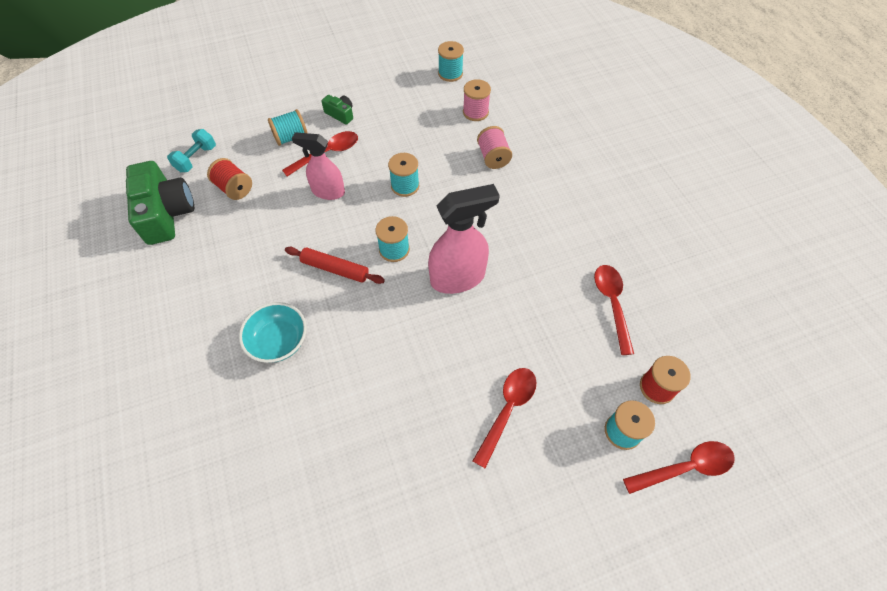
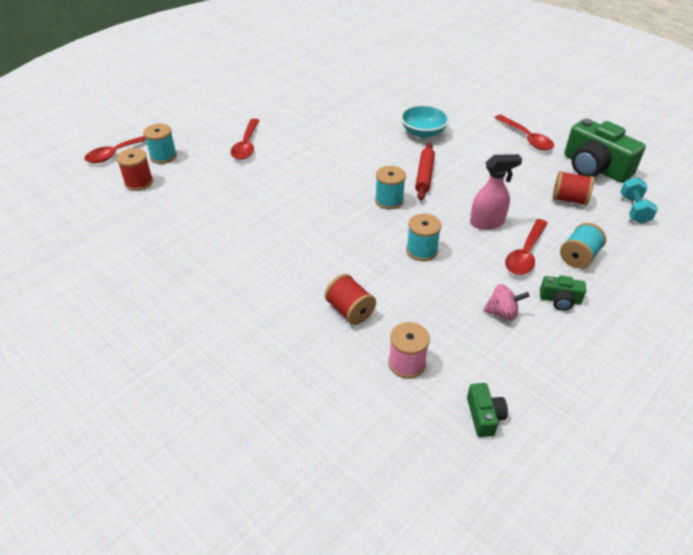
camera: 155 degrees right, 15 degrees down
(335, 269) = (424, 175): red rolling pin -> red rolling pin turned 75 degrees counterclockwise
(387, 120) = (502, 313): none -> pink spinning top
(450, 73) = (484, 416): turquoise spool -> green camera
(458, 278) = (322, 198): pink spray bottle -> none
(493, 157) = (350, 311): pink spool -> red spool
(612, 304) = (181, 219): red spoon -> red spoon (526, 138)

